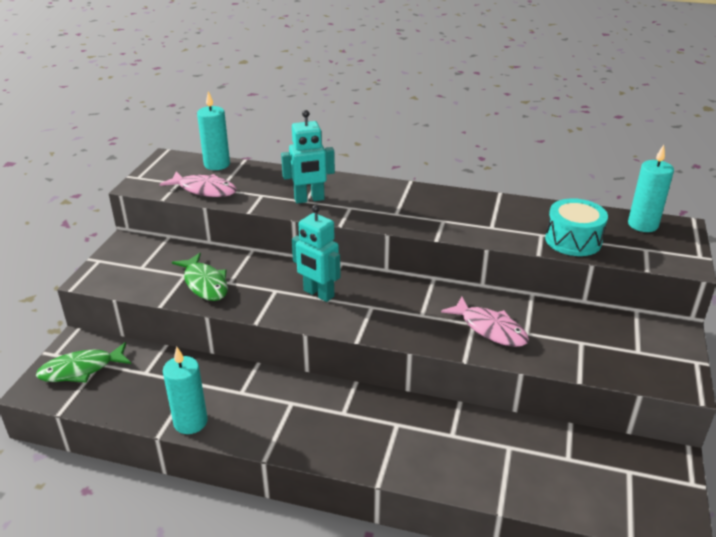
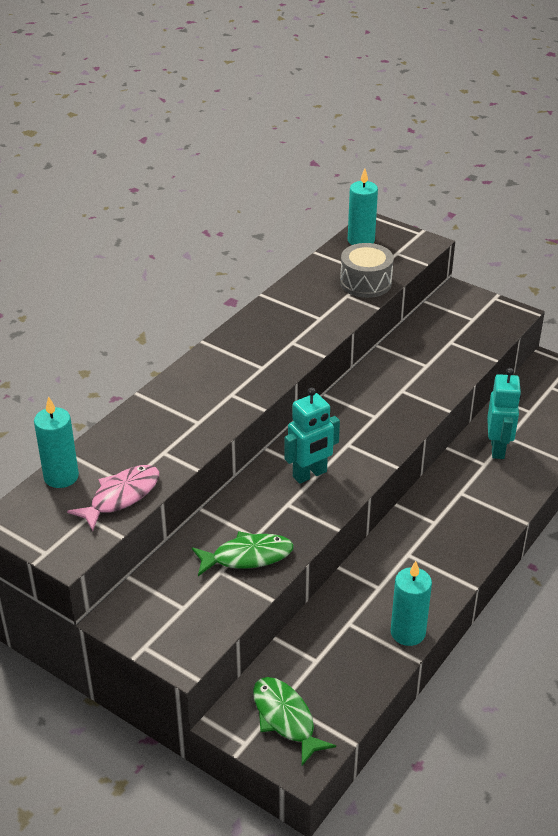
camera: 70 degrees left, 5 degrees up
(81, 369) = (286, 718): green fish -> green fish turned 150 degrees clockwise
(309, 199) = (197, 419): turquoise robot -> turquoise robot (498, 448)
(490, 329) = (413, 383): pink fish -> none
(573, 240) = (365, 282): turquoise drum -> grey drum

